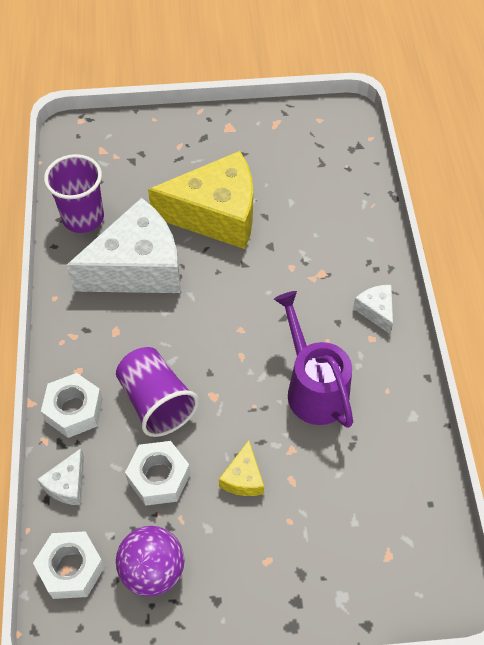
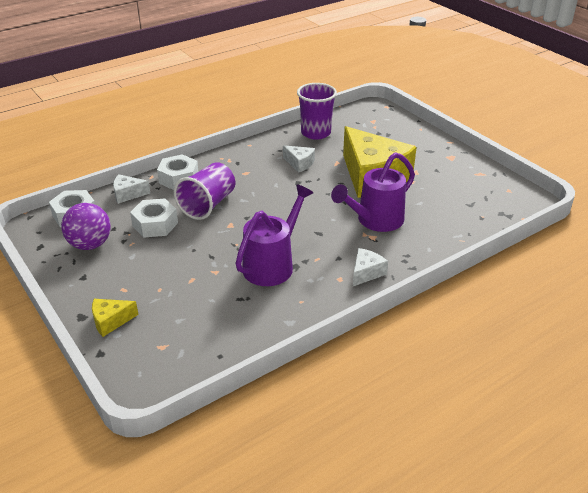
camera: 60 degrees right, 20 degrees down
(137, 267) = (299, 163): white cheese -> white cheese, size x0.42
(243, 478) = (178, 258): yellow cheese -> yellow cheese (110, 321)
(296, 256) = (375, 221): none -> purple watering can

